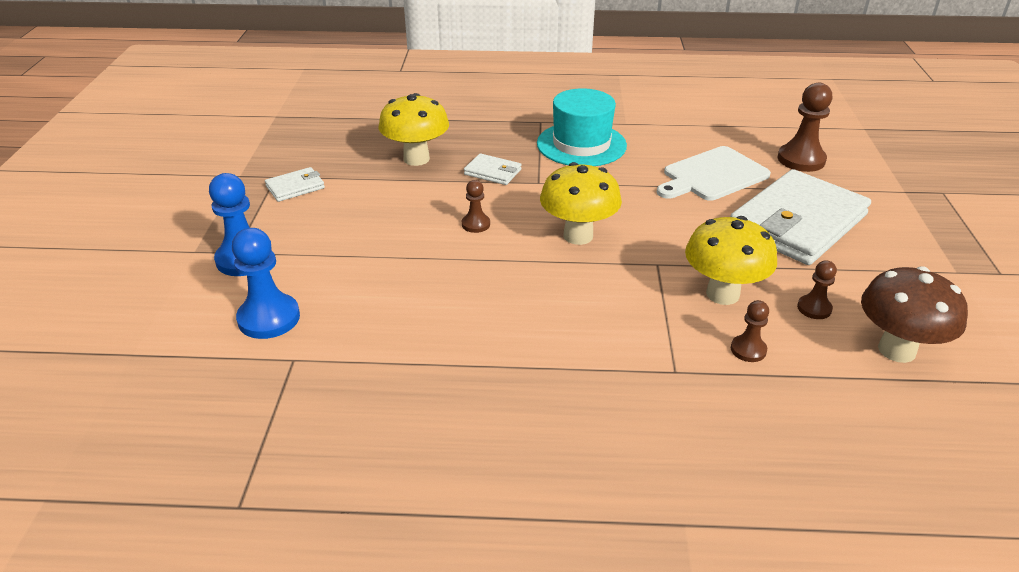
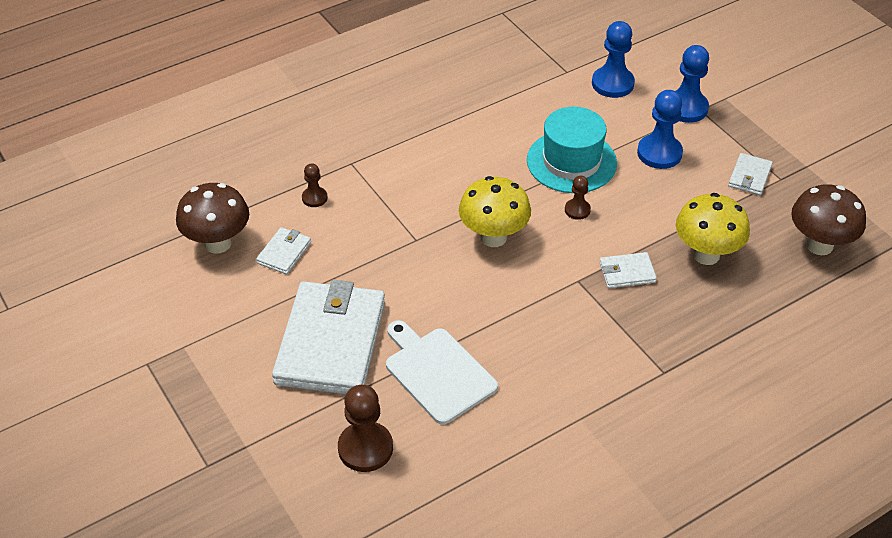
camera: 145 degrees right, 10 degrees up
(328, 134) = (819, 245): none -> brown mushroom
(336, 234) = (659, 153): none -> blue pawn
(581, 144) = (590, 354): turquoise hat -> turquoise hat (571, 162)
(712, 175) = (437, 372): white cutting board -> white cutting board turned 60 degrees counterclockwise
(722, 294) = (353, 234): yellow mushroom -> none
(814, 308) = (284, 253): brown pawn -> white wallet

